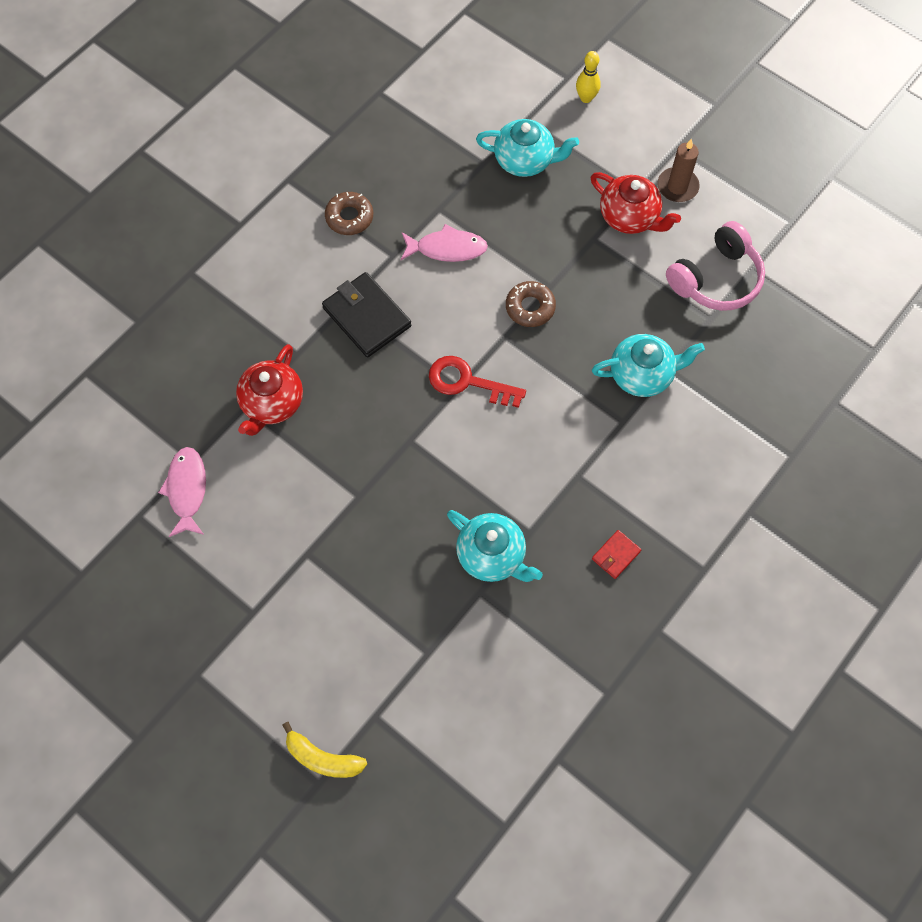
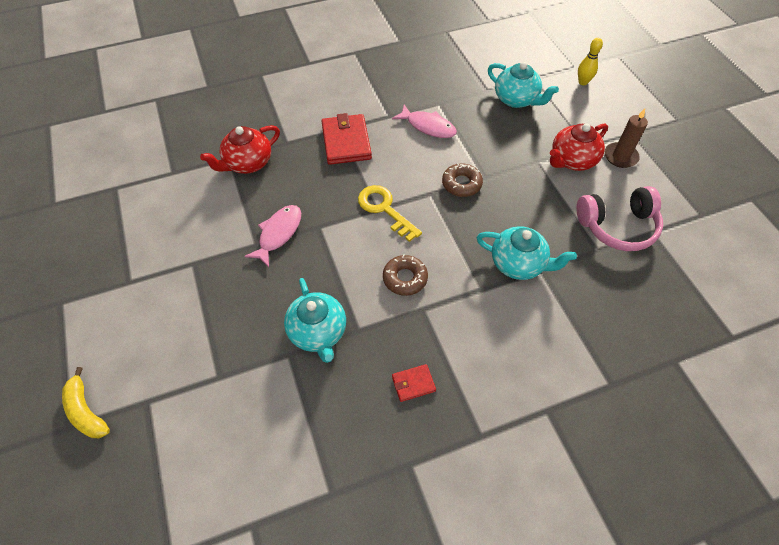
camera: 30 degrees right, 10 degrees down
(187, 490) = (155, 187): pink fish -> pink fish (278, 234)
(349, 217) = (377, 85): brown donut -> brown donut (405, 278)
(367, 317) = (346, 142): black wallet -> red wallet
(467, 382) = (384, 209): red key -> yellow key
(630, 217) = (572, 160): red teapot -> red teapot turned 75 degrees clockwise

